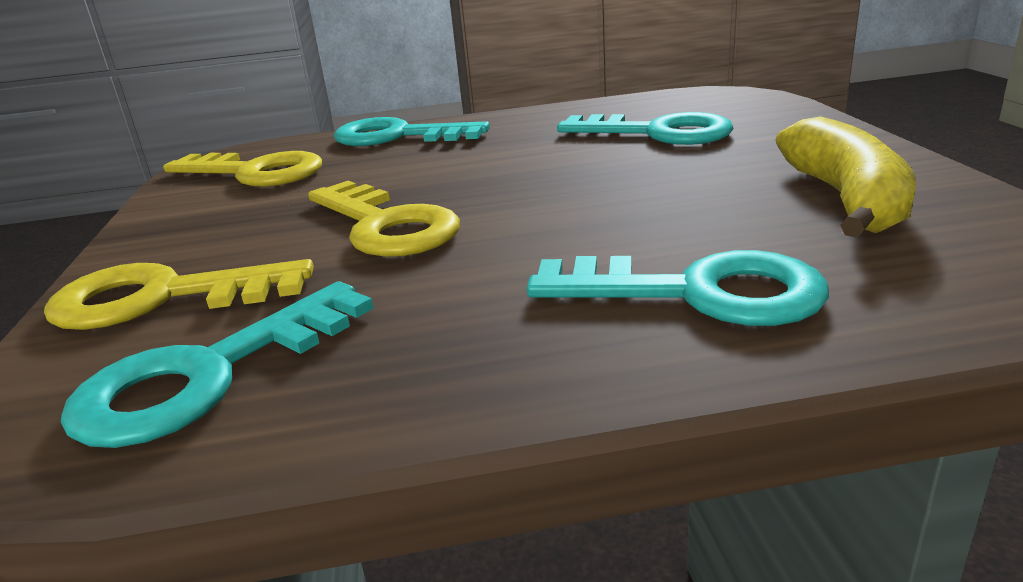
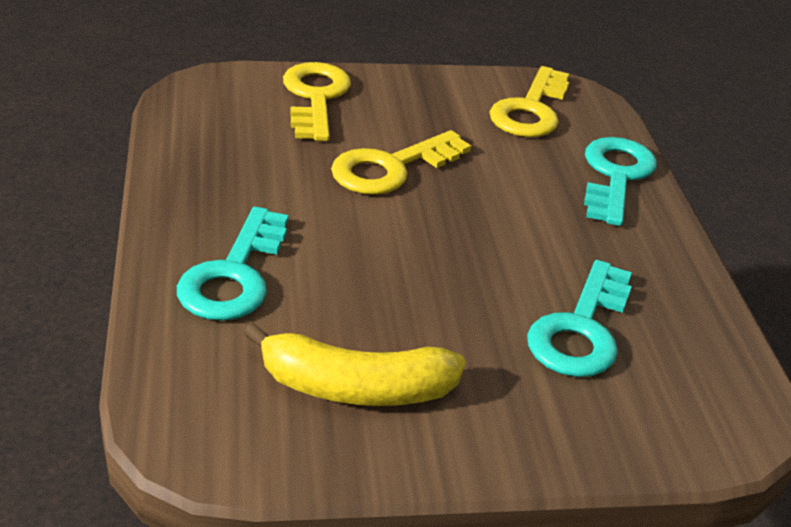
camera: 85 degrees right, 10 degrees up
(208, 375) = (224, 119): turquoise key -> none

